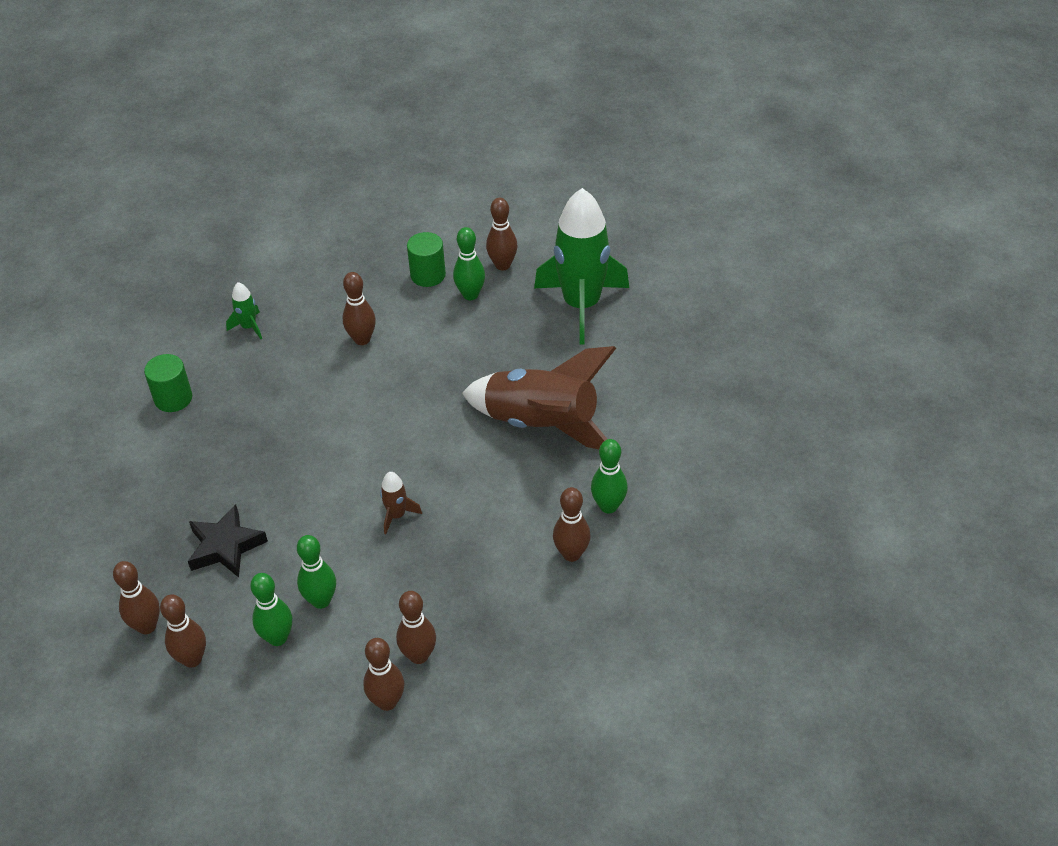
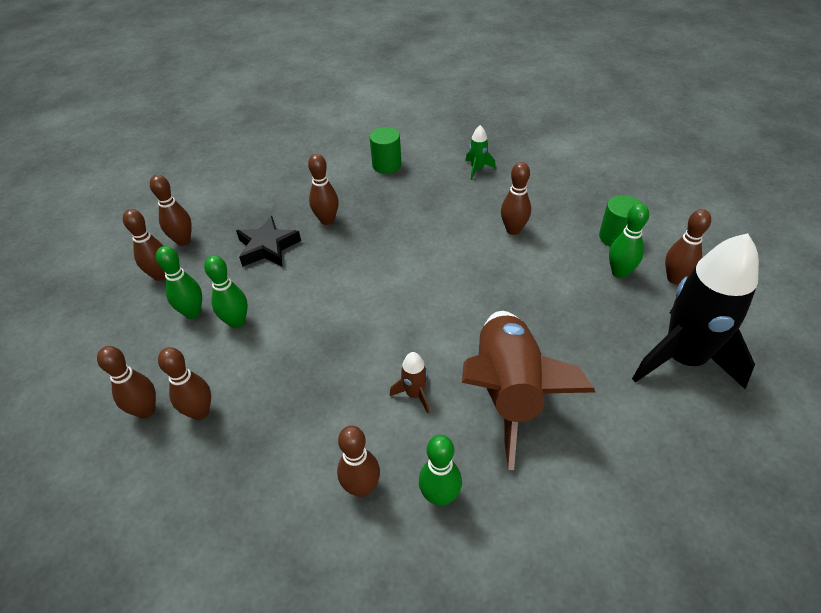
camera: 65 degrees right, 0 degrees up
(224, 481) = (327, 220): none -> brown bowling pin
(397, 515) = (344, 331): brown rocket -> brown rocket (414, 394)
(581, 305) = (683, 358): green rocket -> black rocket

